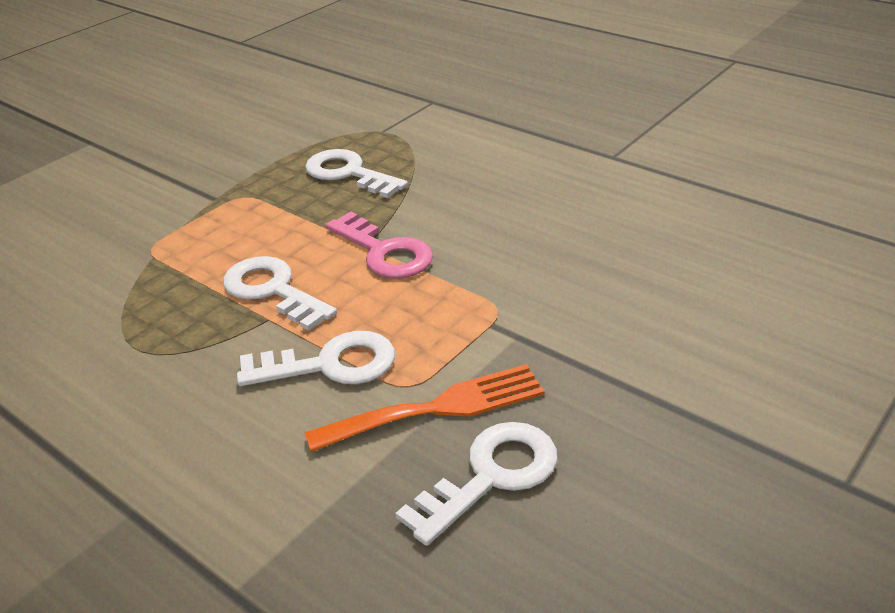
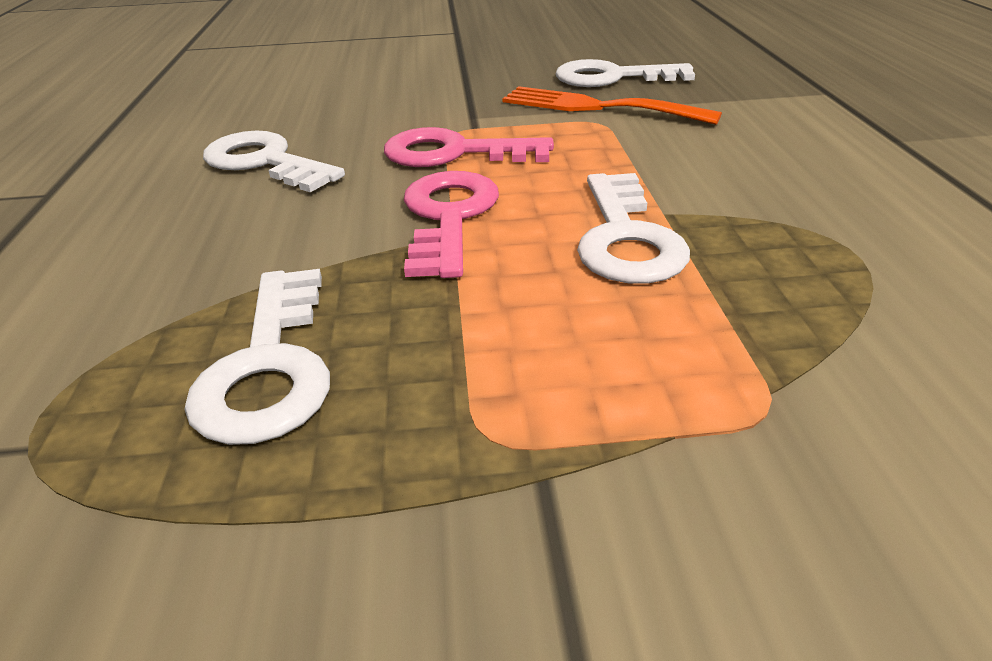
camera: 135 degrees left, 0 degrees up
(330, 364) = (643, 155): white key -> white key (265, 162)
(462, 293) = (454, 153): none -> pink key

